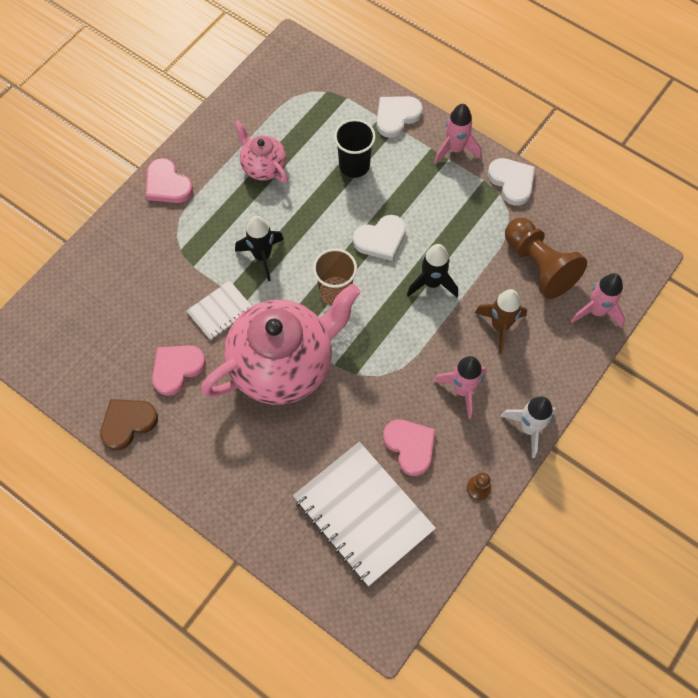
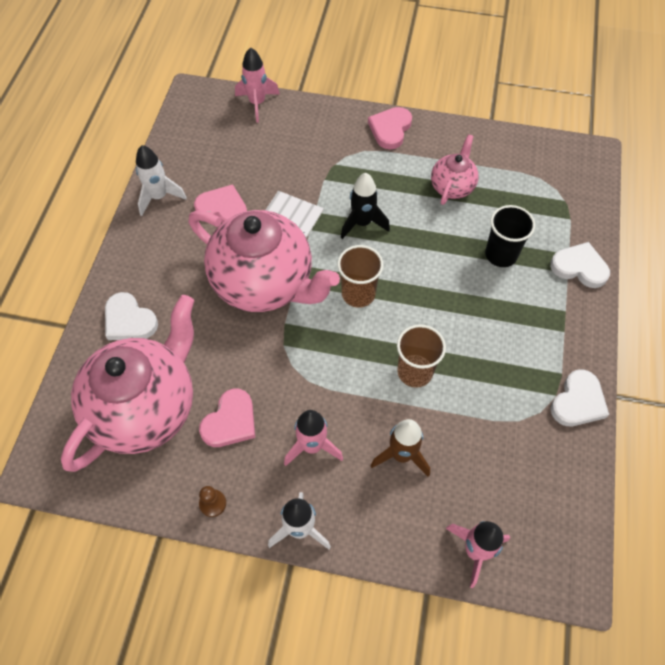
camera: 65 degrees right, 5 degrees down
(127, 423) = (159, 197): brown heart -> white rocket
(363, 514) = (146, 408): white notebook -> pink teapot
(381, 239) = (435, 308): white heart -> white heart (129, 320)
(432, 283) = (415, 372): black rocket -> brown cup
(455, 149) = (579, 333): pink rocket -> pink rocket (257, 103)
(539, 266) = (495, 467): brown pawn -> none

